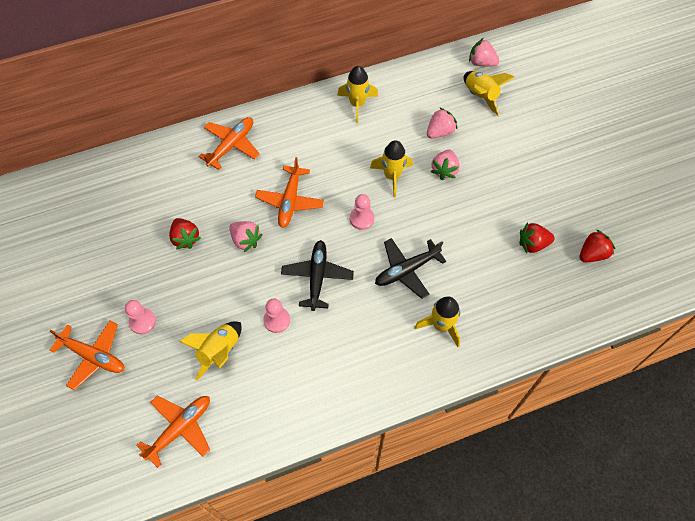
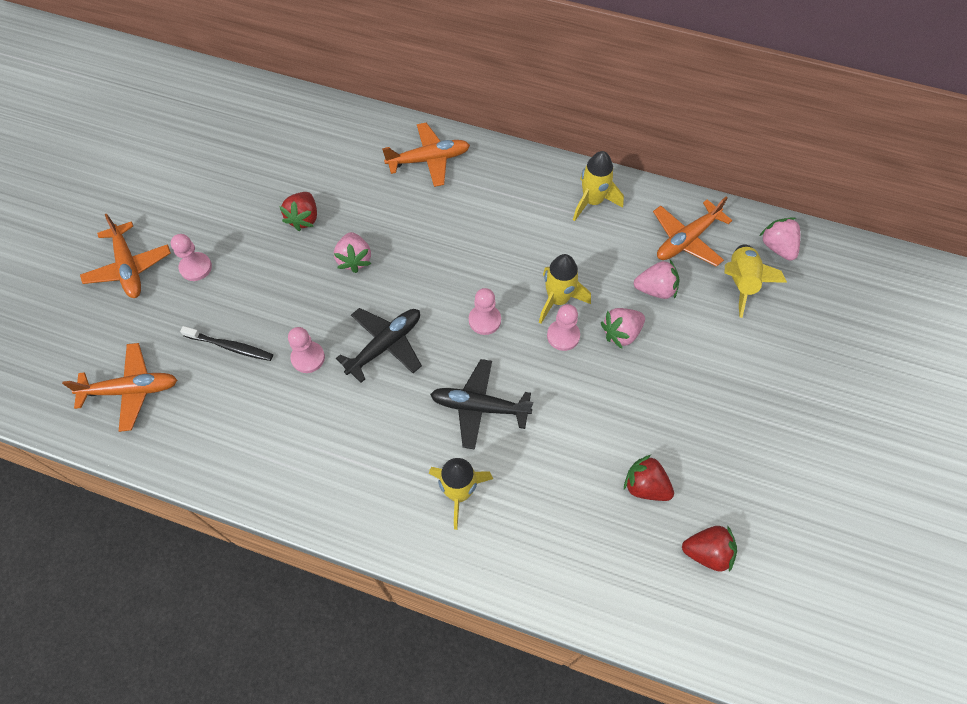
camera: 40 degrees right, 0 degrees up
(219, 352) = (230, 346): yellow rocket -> black toothbrush
(290, 201) = (431, 252): orange plane -> orange plane (686, 240)
(414, 195) = (563, 336): none -> pink pawn

